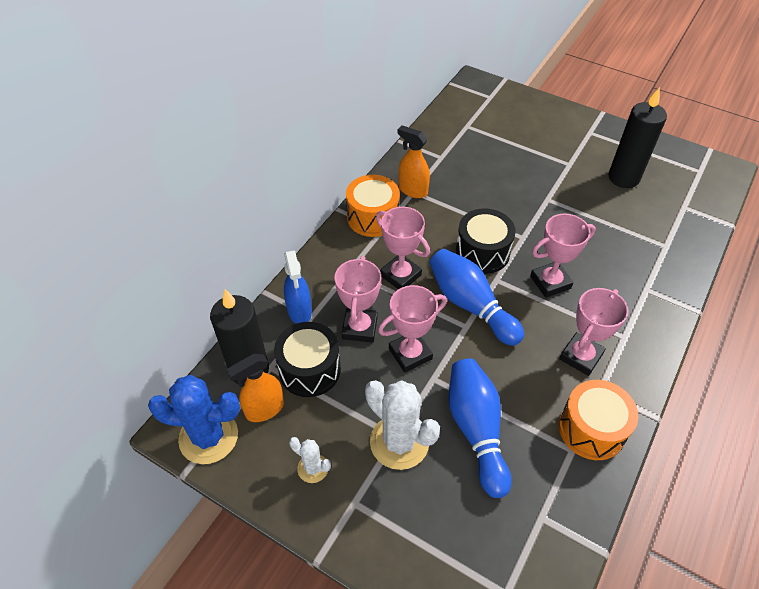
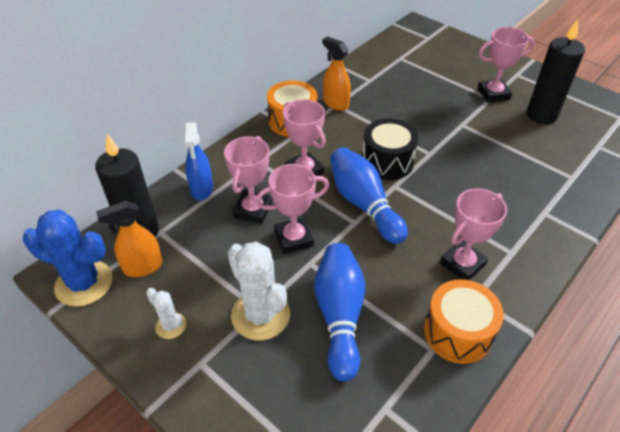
camera: 10 degrees right, 5 degrees down
(309, 369) = (195, 239): black drum -> none
(550, 282) = (447, 195): pink trophy -> pink trophy (493, 94)

